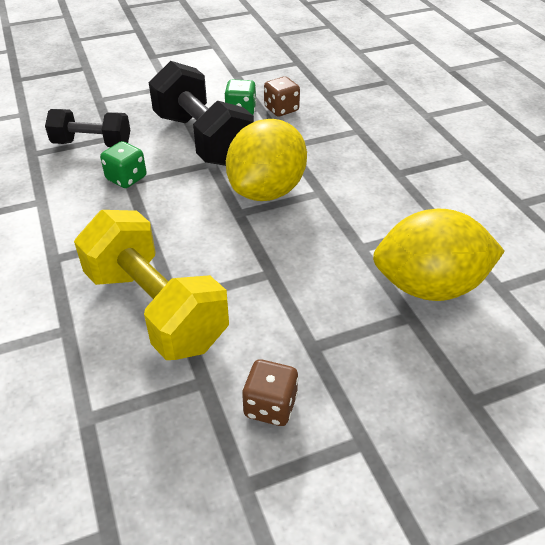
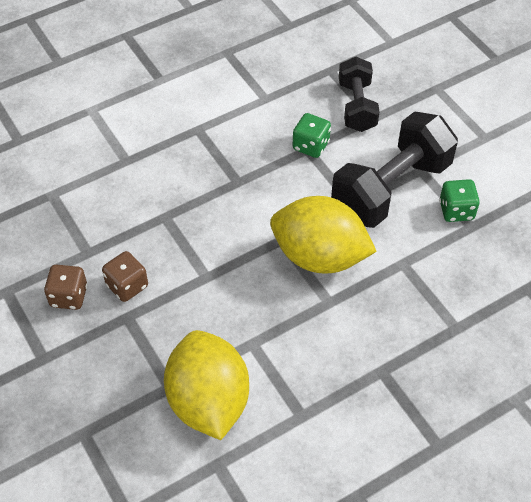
camera: 80 degrees right, 10 degrees up
(156, 308) = (153, 207): yellow dumbbell -> none
(281, 109) = (474, 247): brown dice -> brown dice (127, 286)

